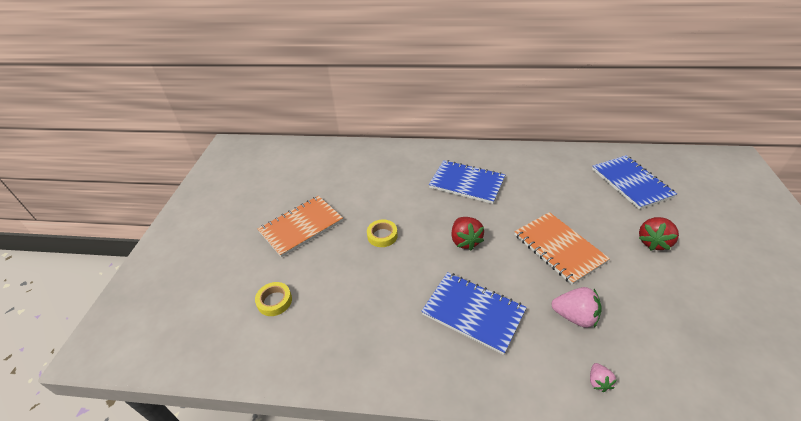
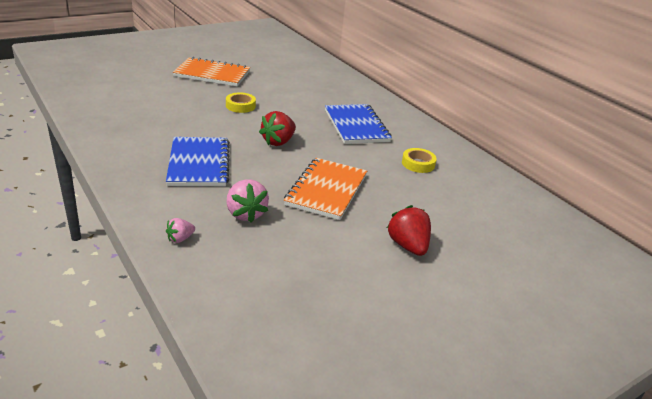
camera: 45 degrees right, 10 degrees down
(274, 301) = (131, 86): yellow tape -> yellow tape (418, 164)
(631, 183) = (494, 218): blue notebook -> none
(653, 242) = (408, 246): red strawberry -> red strawberry turned 75 degrees clockwise

